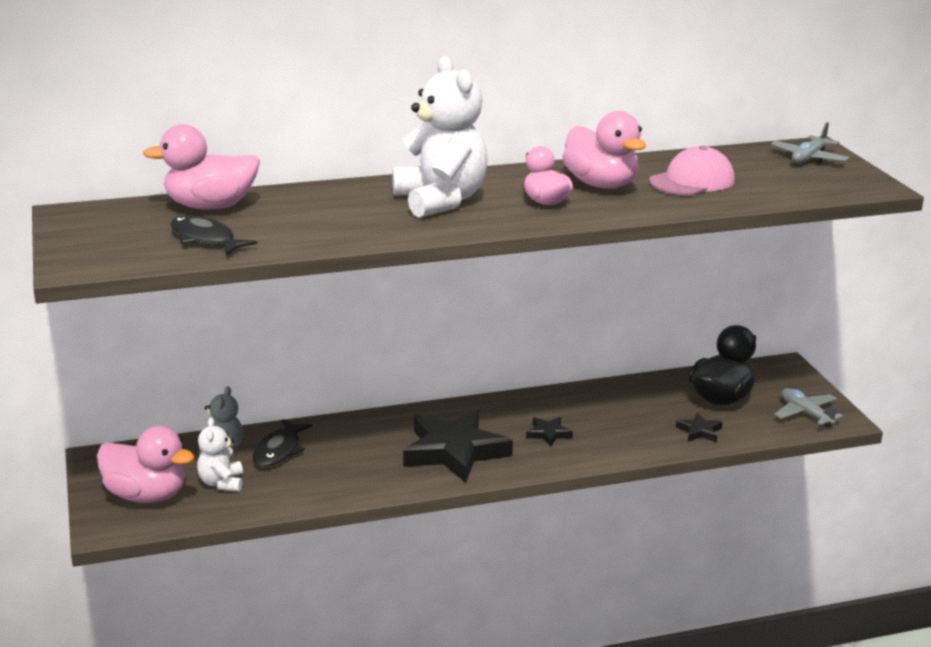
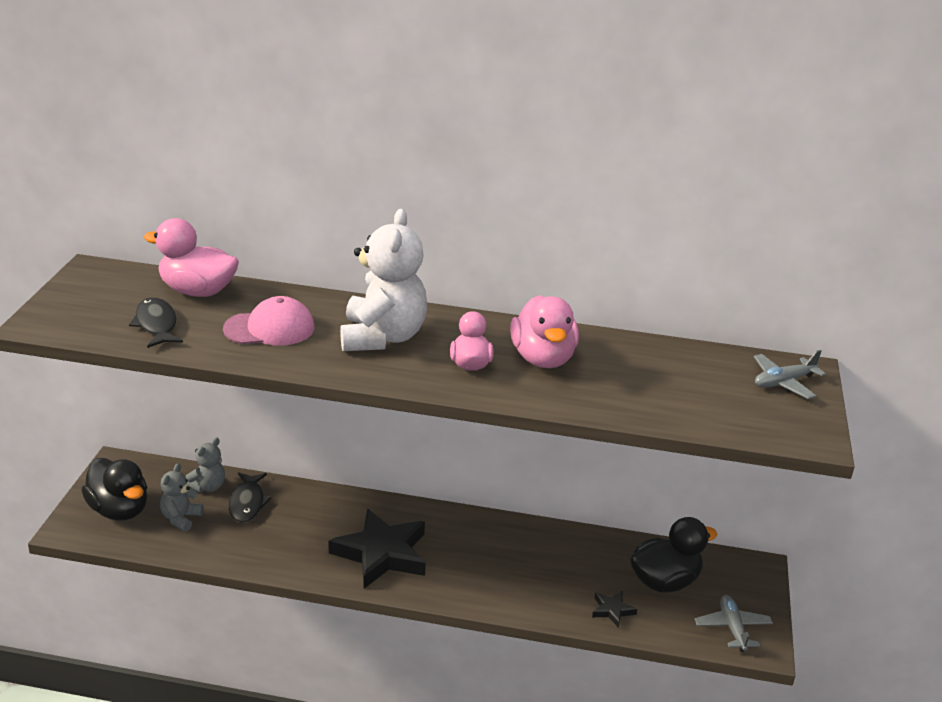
camera: 25 degrees right, 5 degrees up
(146, 495) = (119, 510): pink duck -> black duck
(221, 483) = (180, 518): white teddy bear -> grey teddy bear
(279, 451) = (247, 503): black fish -> black fish turned 45 degrees counterclockwise
(548, 434) = (475, 564): black star -> none
(692, 181) = (633, 378): pink cap -> pink cap (269, 328)

